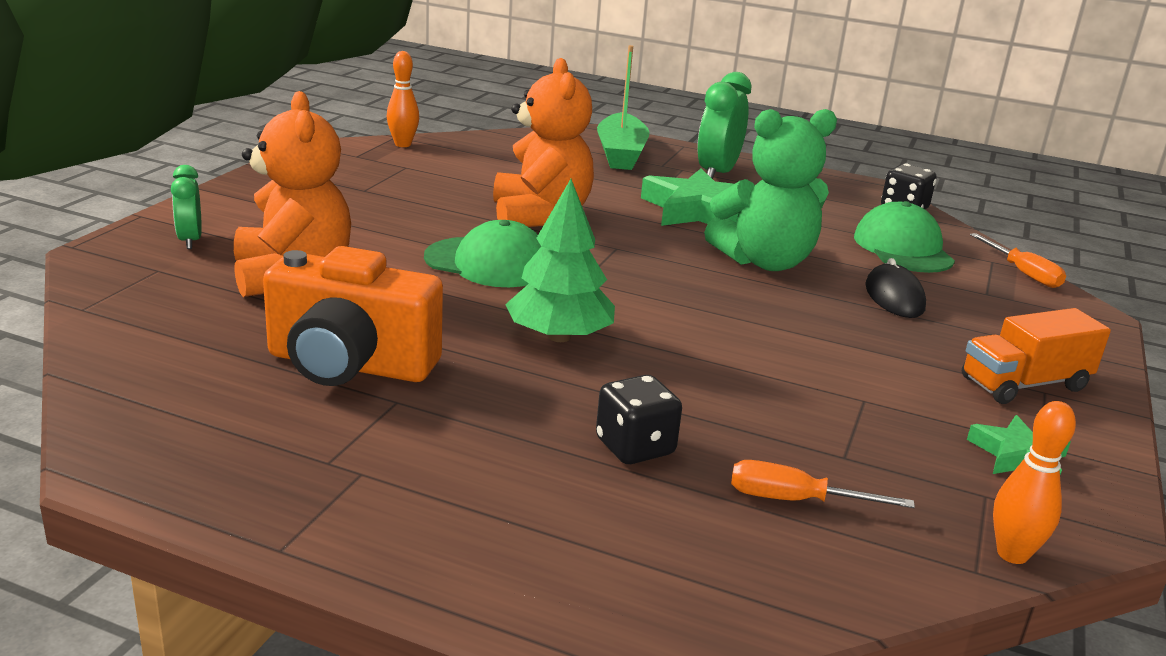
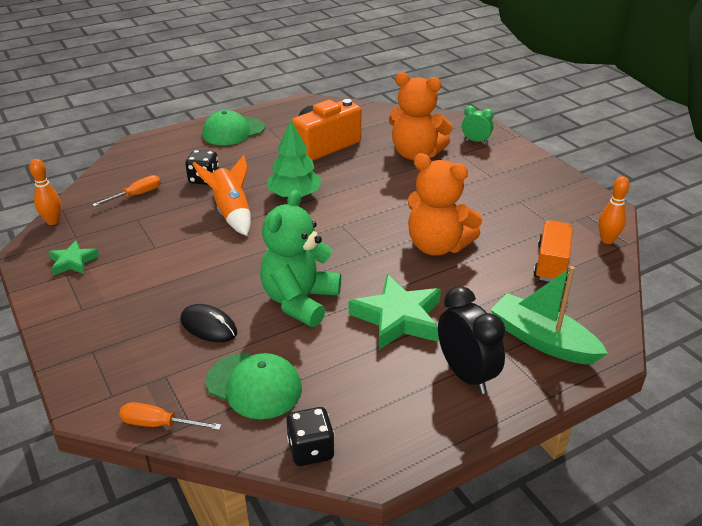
camera: 130 degrees right, 10 degrees up
(488, 263) = (386, 205): green cap -> green cap (233, 131)
(686, 372) = (231, 213): none -> orange rocket
(717, 173) = (466, 374): green clock -> black clock
(1024, 384) = (94, 307): orange truck -> orange truck (551, 263)

